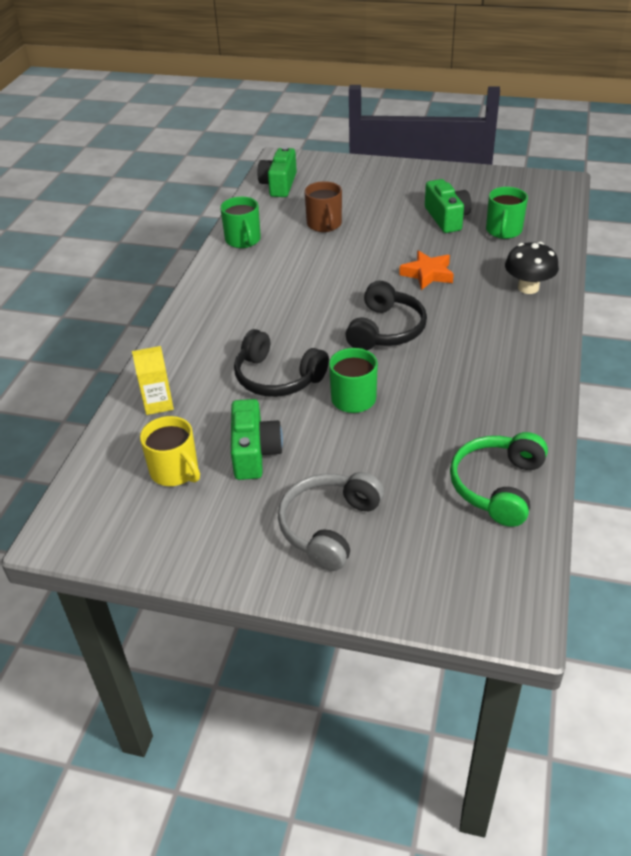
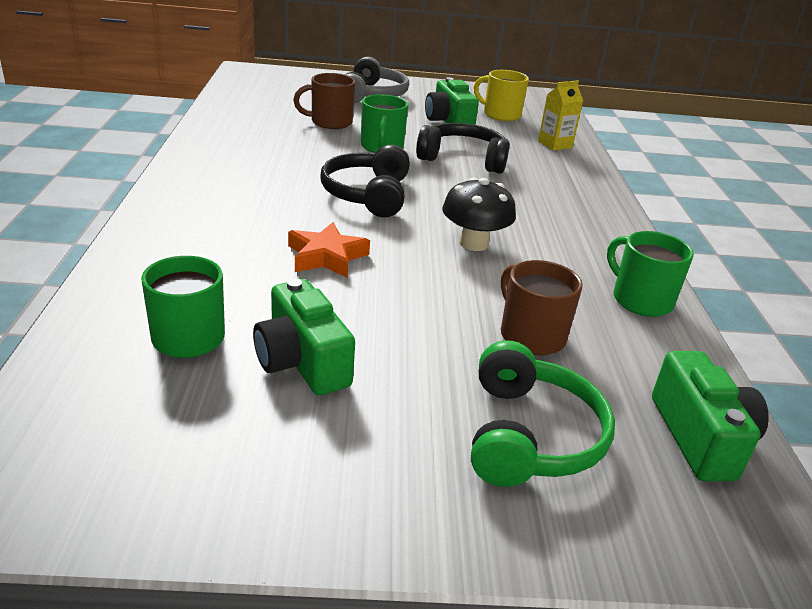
camera: 160 degrees right, 10 degrees down
(401, 448) = (330, 122): none -> brown mug
(497, 486) = (250, 107): green headphones -> green headphones (530, 435)
(528, 287) = (175, 242): black mushroom -> black mushroom (474, 243)

